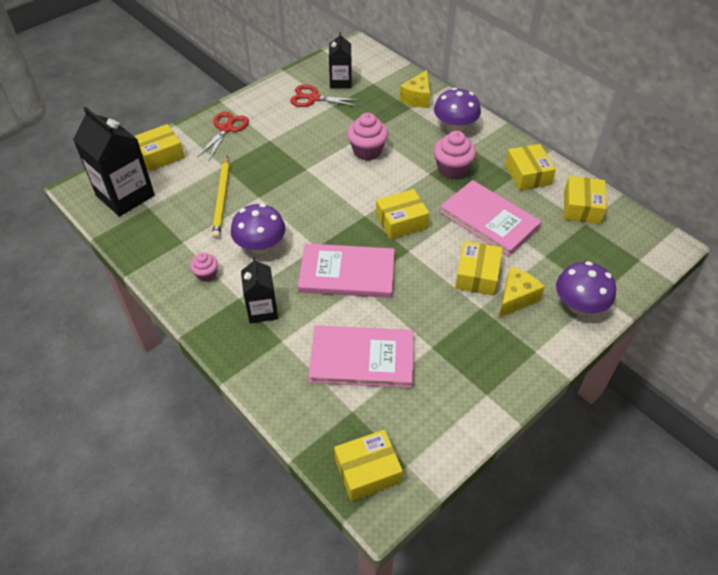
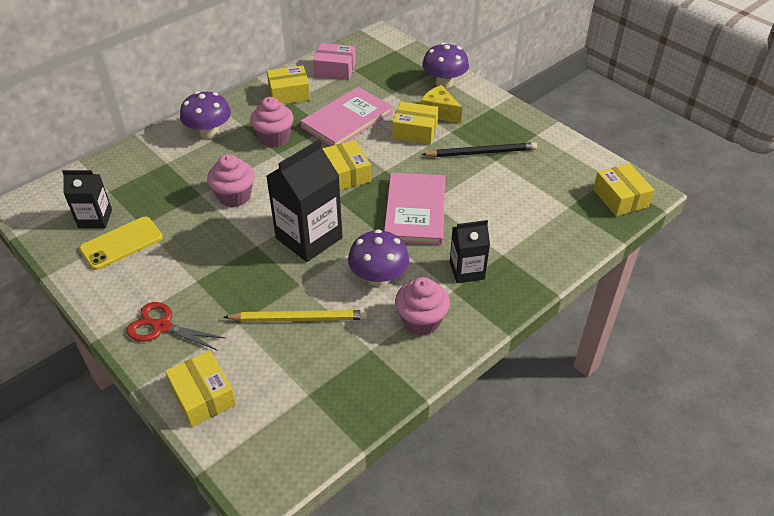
camera: 90 degrees left, 5 degrees down
(125, 195) = (282, 425): black carton -> black carton (309, 238)
(206, 274) = (421, 321): pink cupcake -> pink cupcake, size x1.72
(313, 98) = (121, 243): red scissors -> yellow phone
(362, 358) = (514, 201): pink book -> none
(417, 98) = (150, 157): yellow cheese -> none
(444, 334) = (481, 152): none -> black pencil
(582, 207) = (335, 69): yellow box -> pink box

